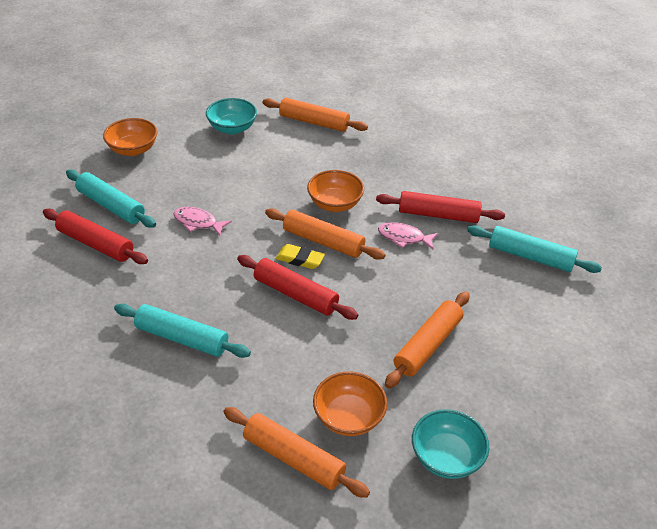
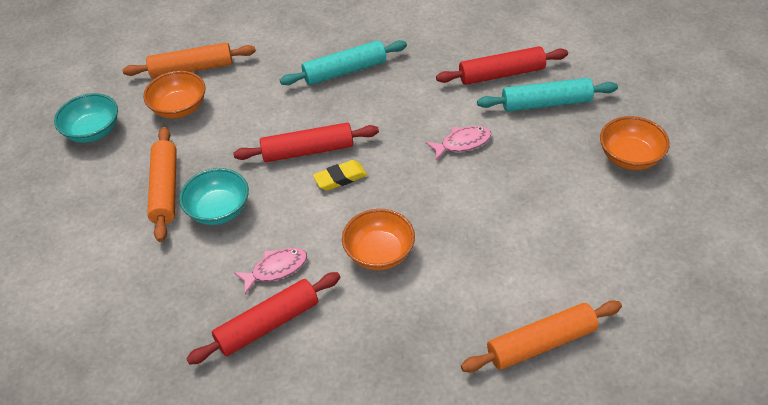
camera: 140 degrees right, 5 degrees up
(232, 128) = (599, 257): turquoise bowl -> turquoise bowl (219, 210)
(323, 241) = (342, 208): orange rolling pin -> none
(530, 257) = (133, 347): turquoise rolling pin -> none

